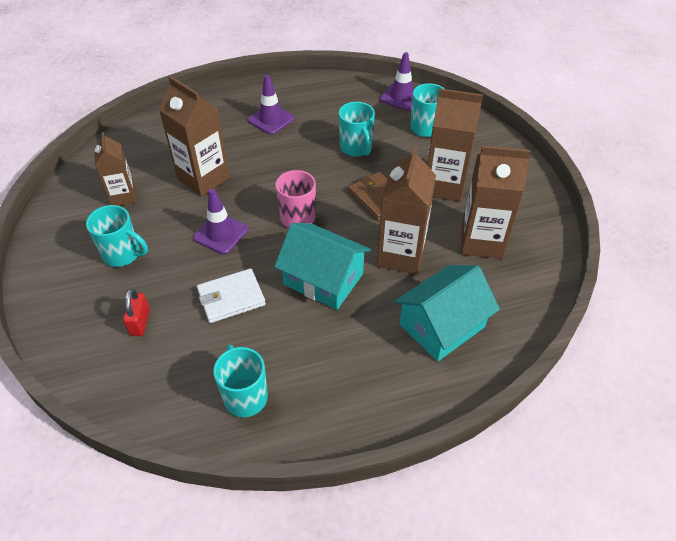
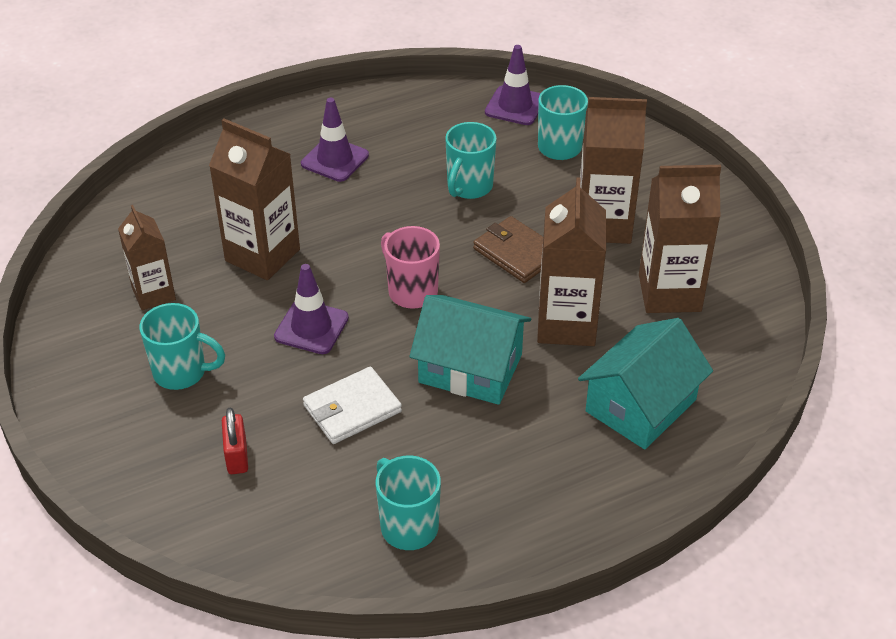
camera: 10 degrees left, 5 degrees down
(356, 148) = (469, 187): turquoise mug -> turquoise mug turned 60 degrees clockwise

